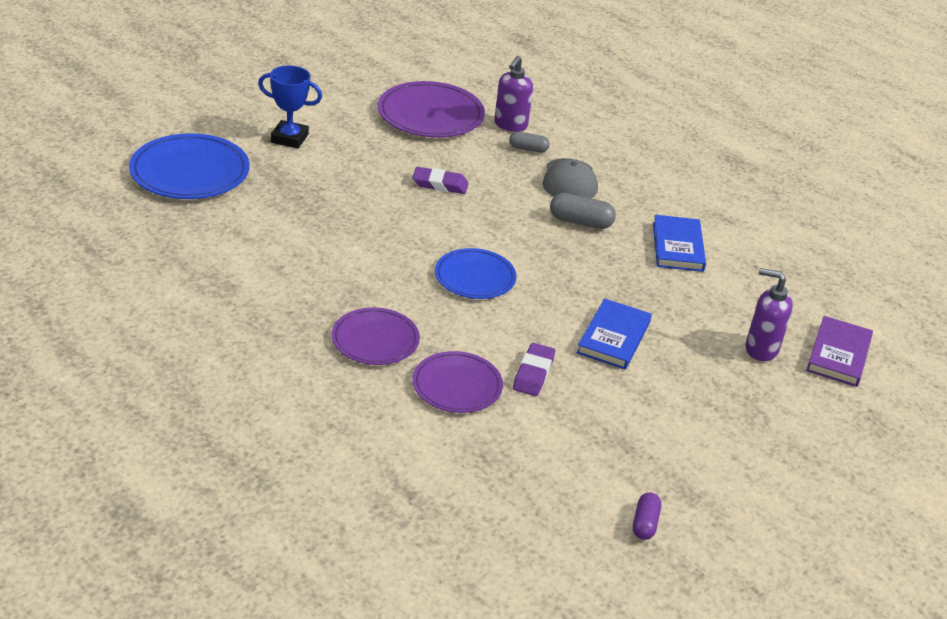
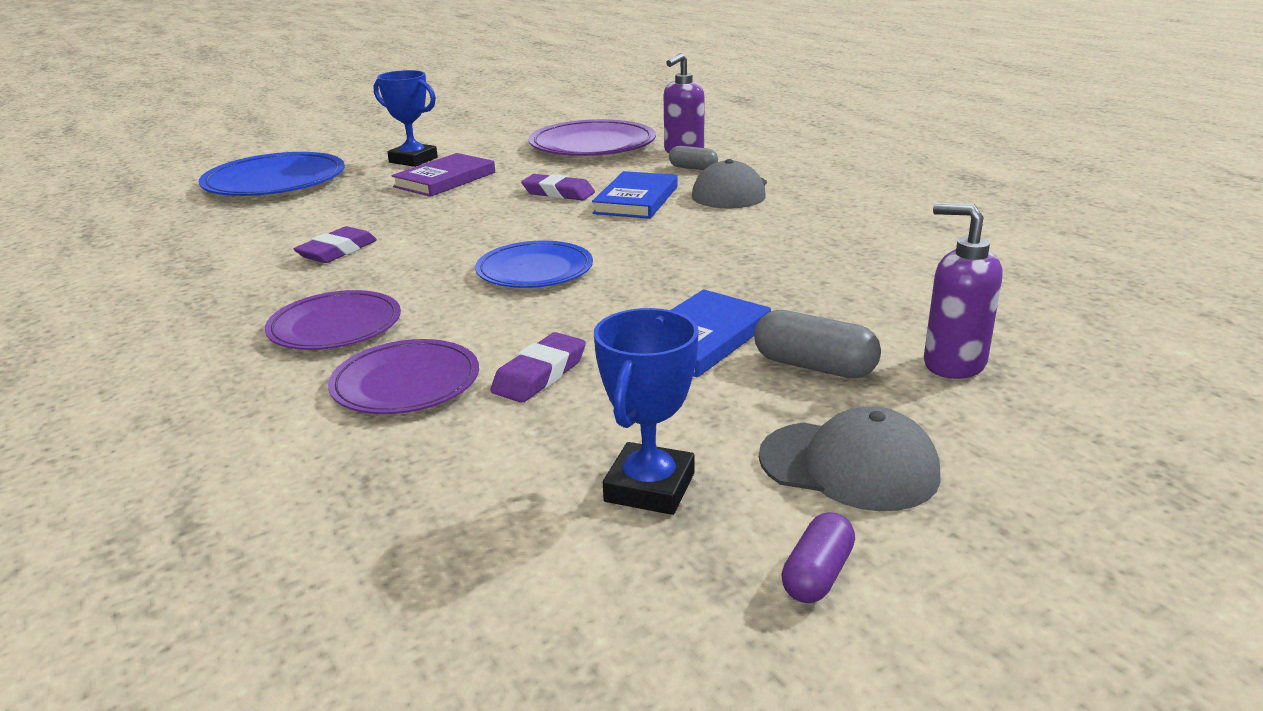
camera: 20 degrees right, 10 degrees down
(316, 262) = (337, 251): none -> purple eraser
(580, 222) = (723, 225): grey capsule -> grey capsule (814, 366)
(634, 447) = (649, 487): none -> blue trophy
(644, 523) = (595, 625): purple capsule -> purple capsule (817, 574)
(677, 247) = (855, 249): blue book -> blue book (636, 200)
(726, 425) = (849, 466): none -> grey cap
(838, 355) = (1102, 378): purple book -> purple book (445, 180)

